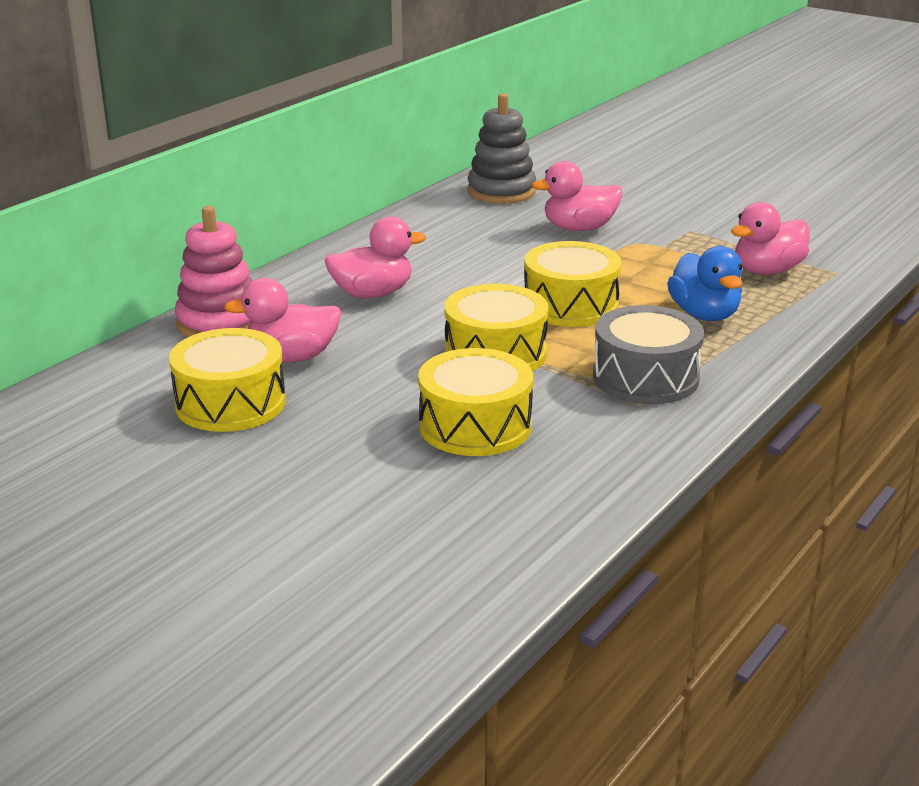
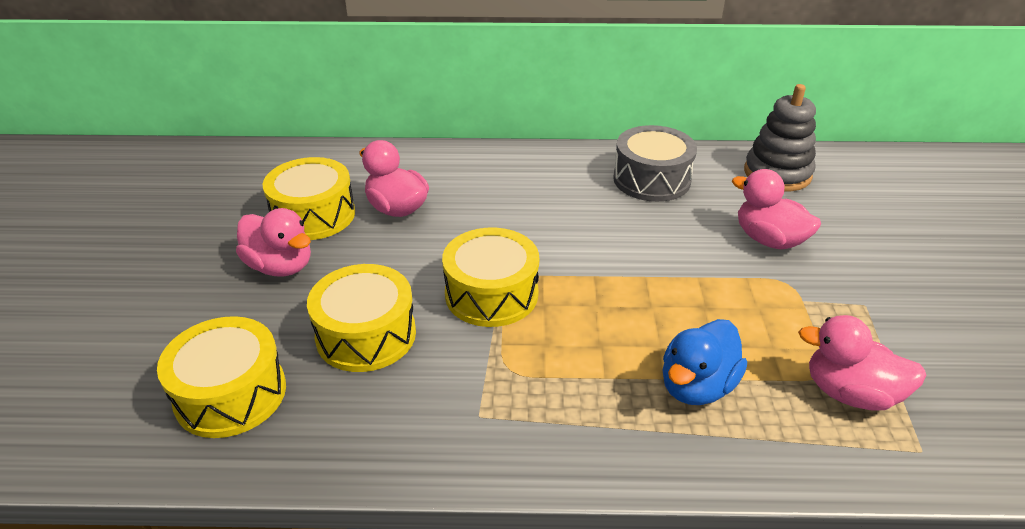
camera: 55 degrees right, 10 degrees up
(219, 323) = (417, 161): pink stacking toy -> none
(372, 294) = (525, 197): pink duck -> pink duck (280, 266)
(570, 305) = (618, 297): yellow drum -> yellow drum (231, 394)
(645, 377) = (532, 398): grey drum -> grey drum (651, 179)

